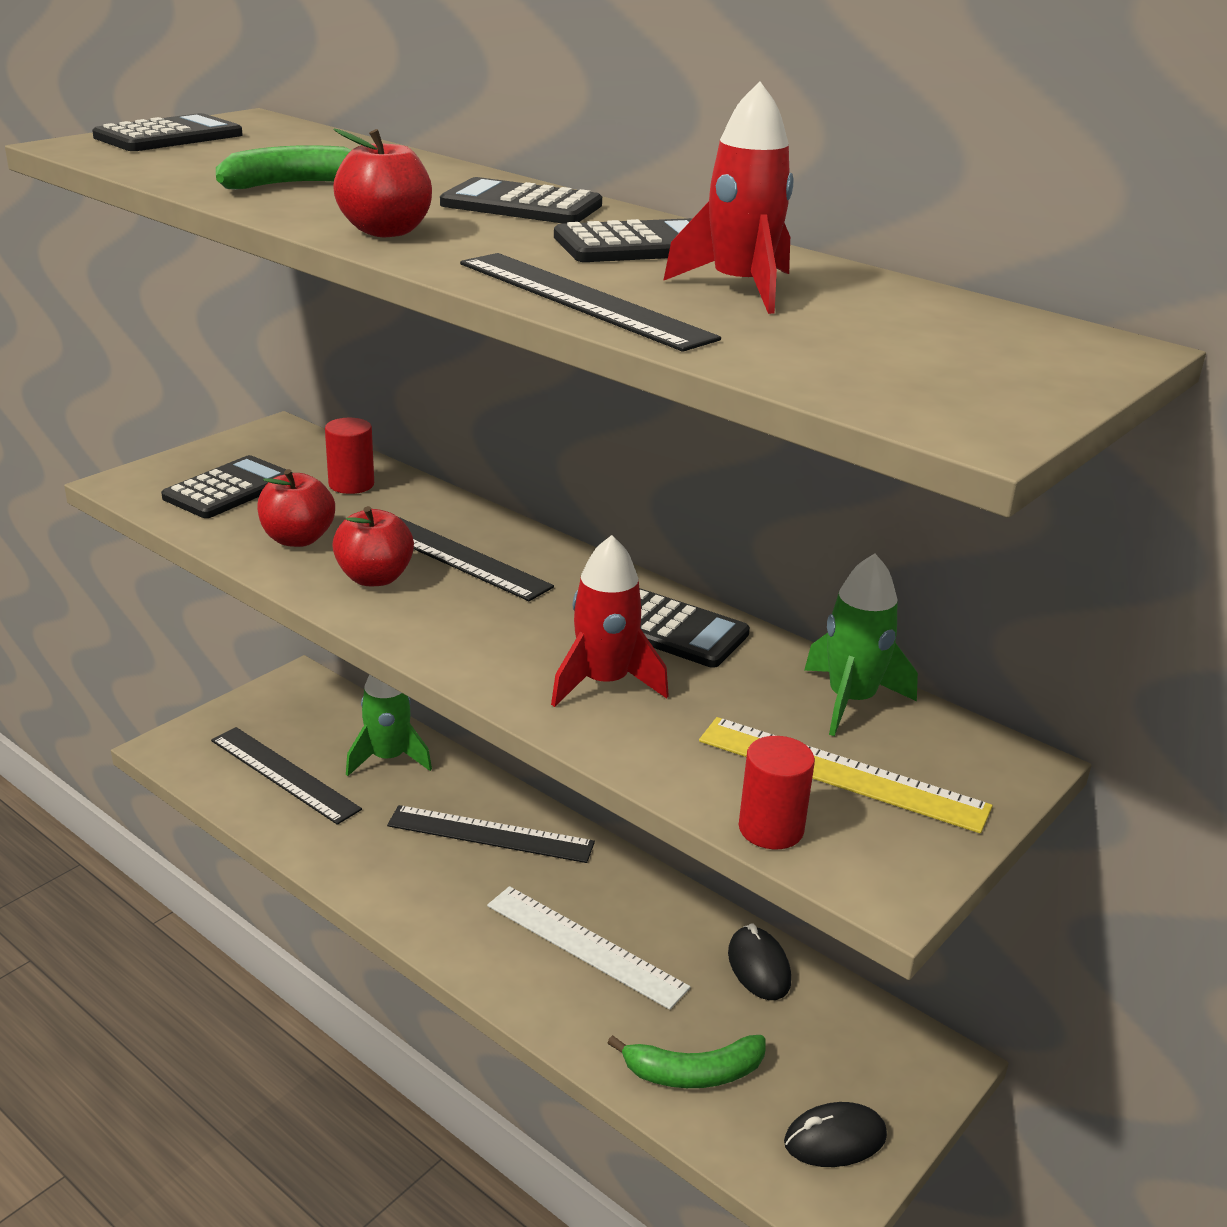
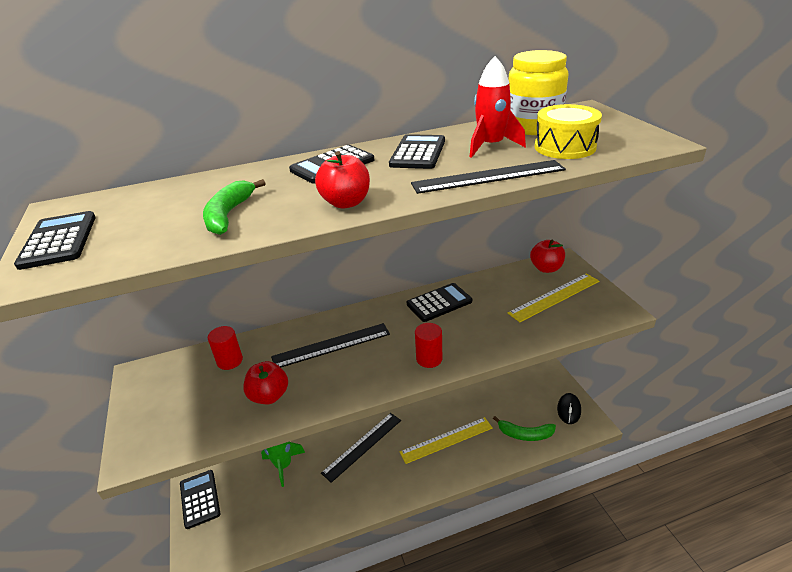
camera: 55 degrees left, 5 degrees up
(229, 489) = (187, 410): black calculator -> black calculator (200, 499)
(284, 774) = (261, 514): black ruler -> none
(375, 578) = (331, 377): red apple -> red apple (546, 268)
(585, 946) = (446, 440): white ruler -> yellow ruler
(604, 682) = (466, 333): red rocket -> none
(694, 1073) = (525, 434): green banana -> green banana turned 75 degrees clockwise
(759, 967) = (484, 394): black mouse -> none
(771, 829) = (580, 324): red cylinder -> red cylinder (429, 359)
(814, 343) = (564, 147): none -> yellow drum
(851, 700) = (511, 279): green rocket -> none
(903, 310) = (533, 127): none -> yellow jar

